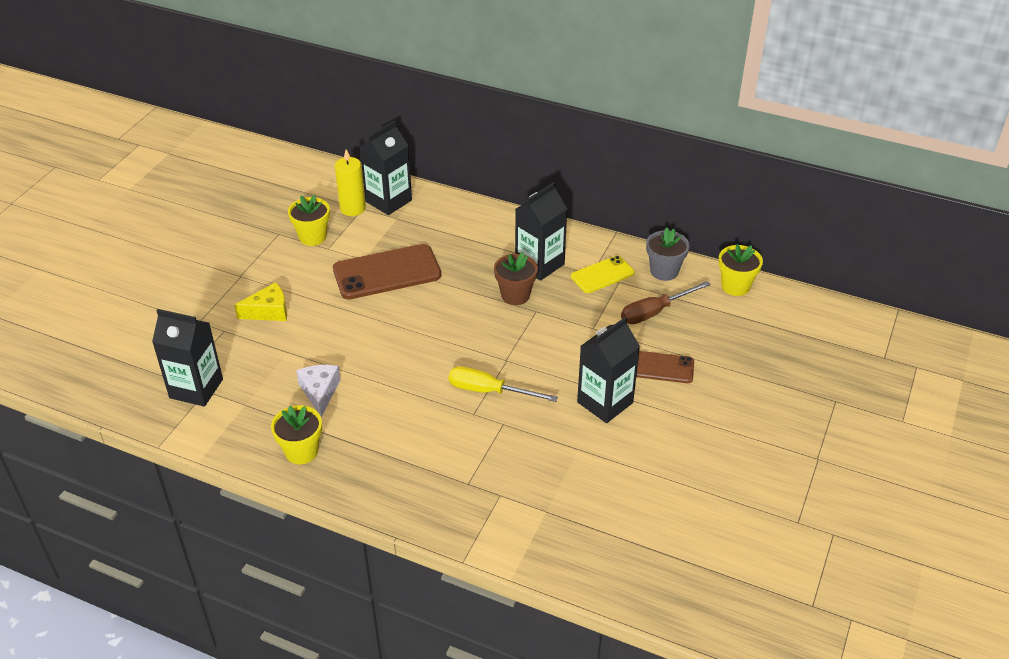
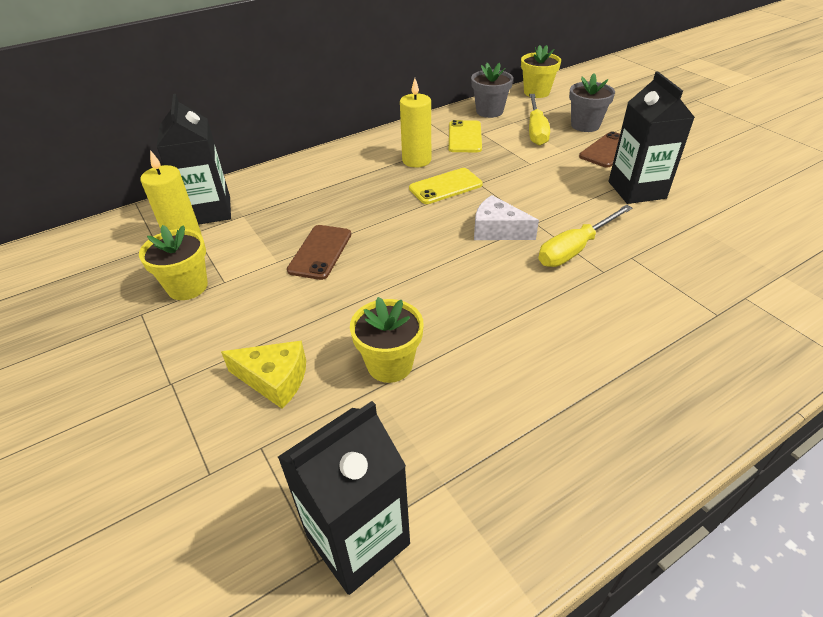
camera: 55 degrees left, 0 degrees up
(268, 311) = (274, 379): yellow cheese -> yellow cheese turned 90 degrees clockwise
(301, 451) = (587, 451): yellow flower pot -> yellow flower pot (390, 364)
(320, 392) = (479, 386): white cheese -> white cheese (497, 230)
(387, 272) = (320, 252): brown phone -> brown phone, size x0.59
(515, 295) = (445, 186): brown flower pot -> yellow phone
(539, 264) = (416, 160): black carton -> yellow candle
(655, 312) = (536, 130): brown screwdriver -> yellow screwdriver
(696, 339) = (585, 125): none -> grey flower pot

